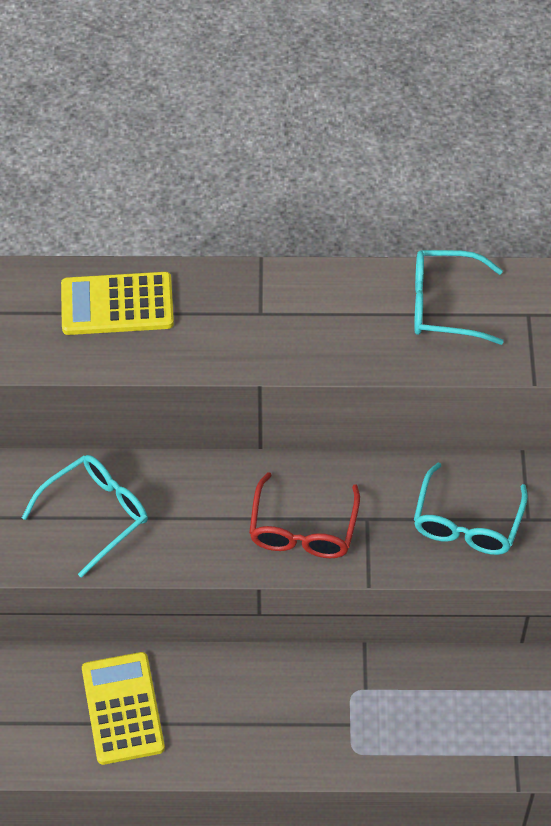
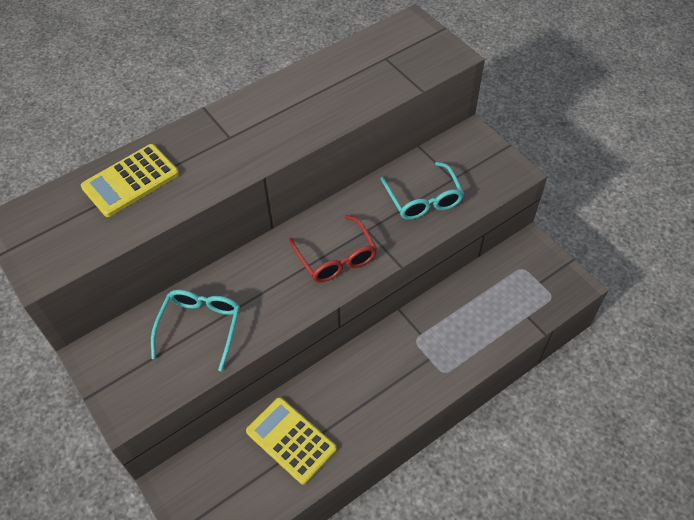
camera: 35 degrees left, 0 degrees up
(444, 305) = (335, 77): turquoise glasses -> none

